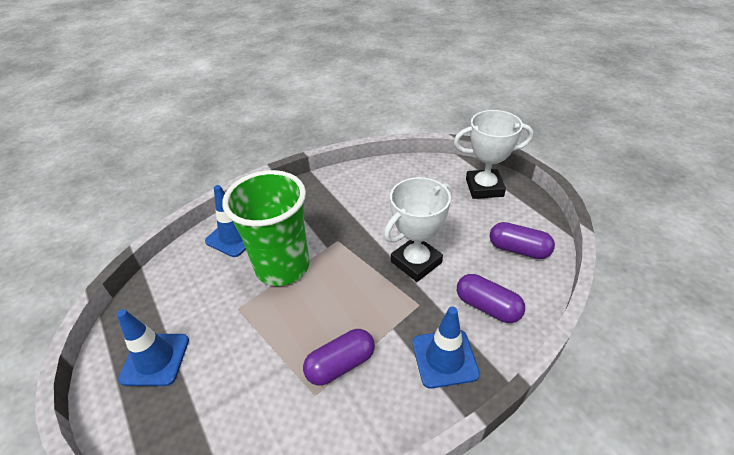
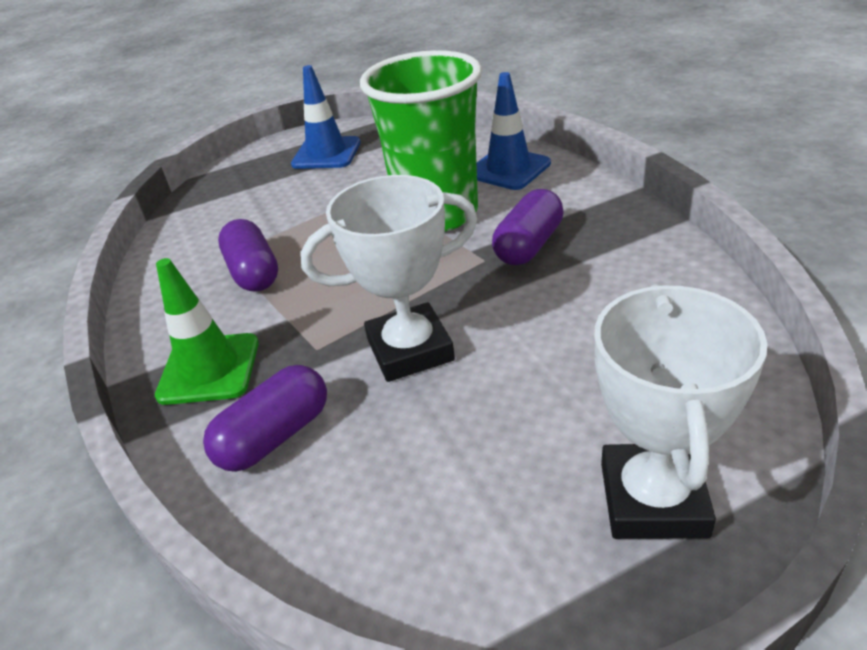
camera: 100 degrees right, 5 degrees down
(416, 262) = (410, 350): white trophy -> white trophy turned 75 degrees counterclockwise
(444, 358) = (209, 369): blue traffic cone -> green traffic cone
(518, 249) = (405, 524): purple capsule -> purple capsule (529, 245)

